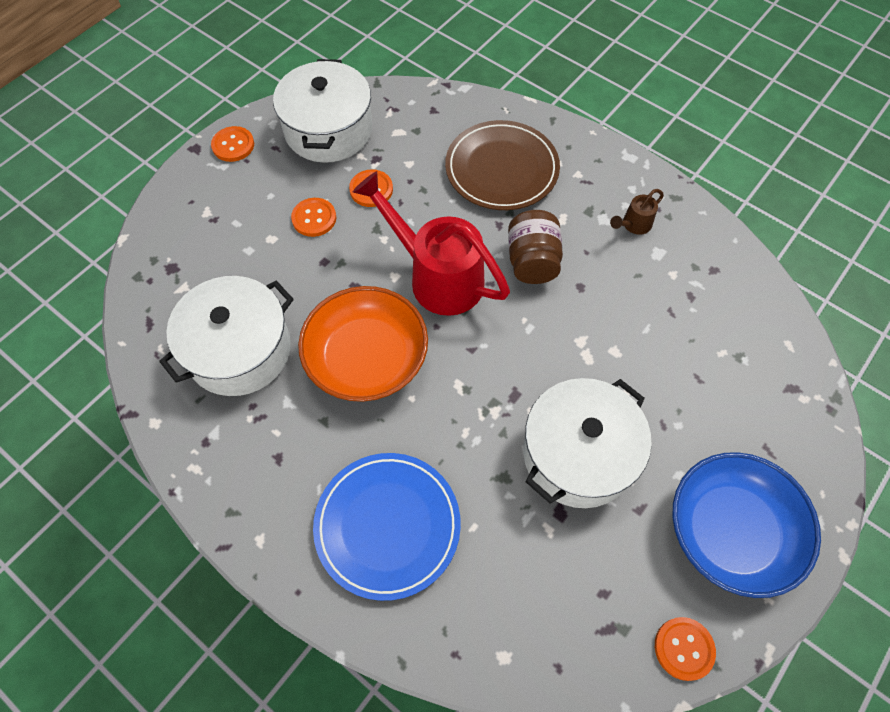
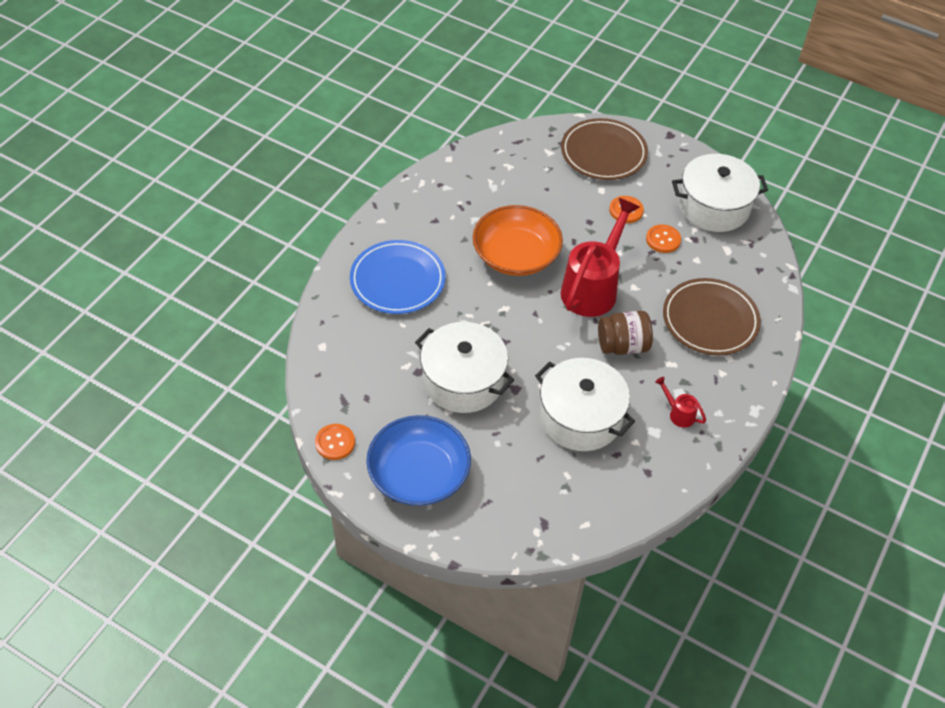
camera: 80 degrees right, 10 degrees down
(204, 224) = (603, 153): none -> brown plate
(233, 145) = (679, 155): orange button -> none
(239, 350) = (507, 189): white pot -> white pot (580, 417)
(633, 225) = (678, 413): brown watering can -> red watering can

